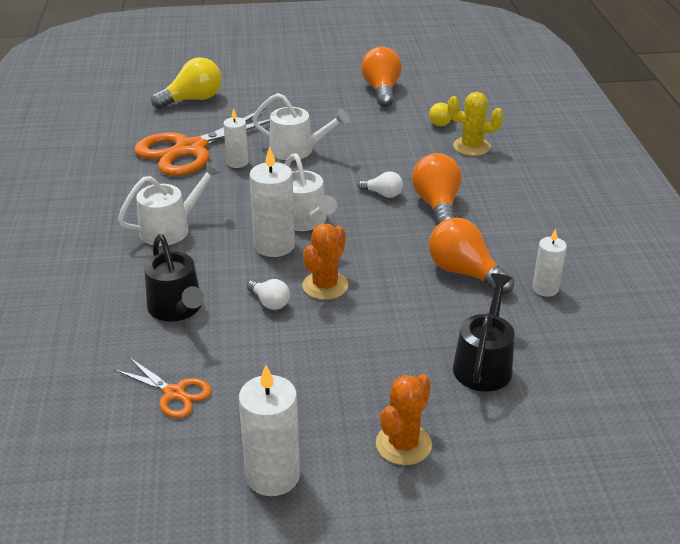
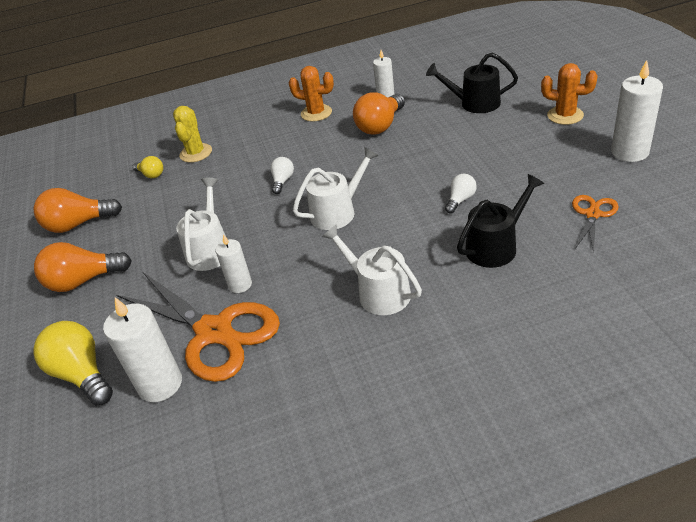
camera: 95 degrees left, 5 degrees up
(274, 245) = (381, 219): white candle -> white candle (160, 384)
(325, 286) = (425, 179): orange cactus -> orange cactus (316, 113)
(437, 205) = (294, 152): orange light bulb -> orange light bulb (83, 281)

